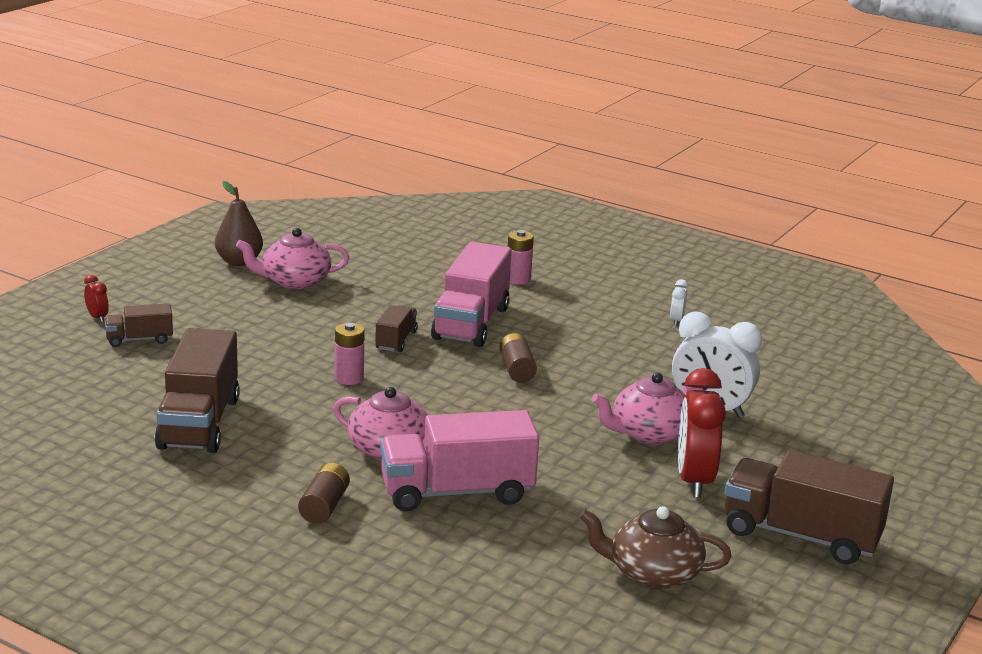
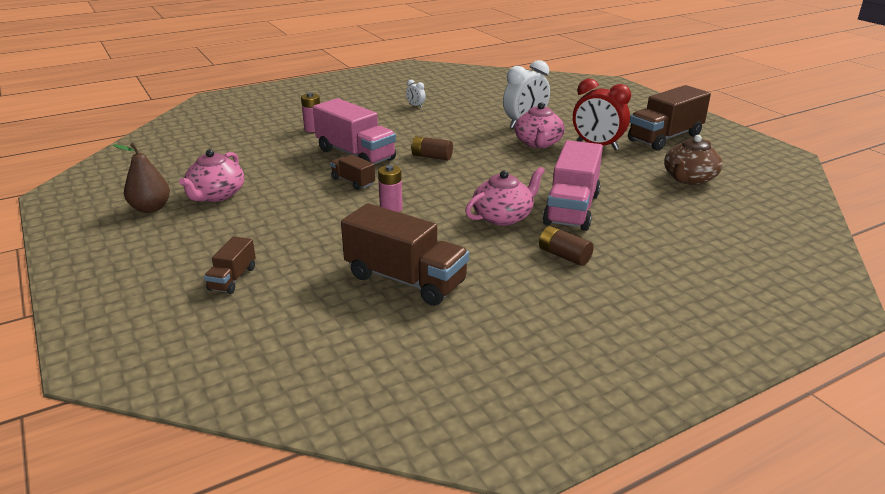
camera: 60 degrees left, 5 degrees up
(97, 317) = (164, 291): red clock -> none

